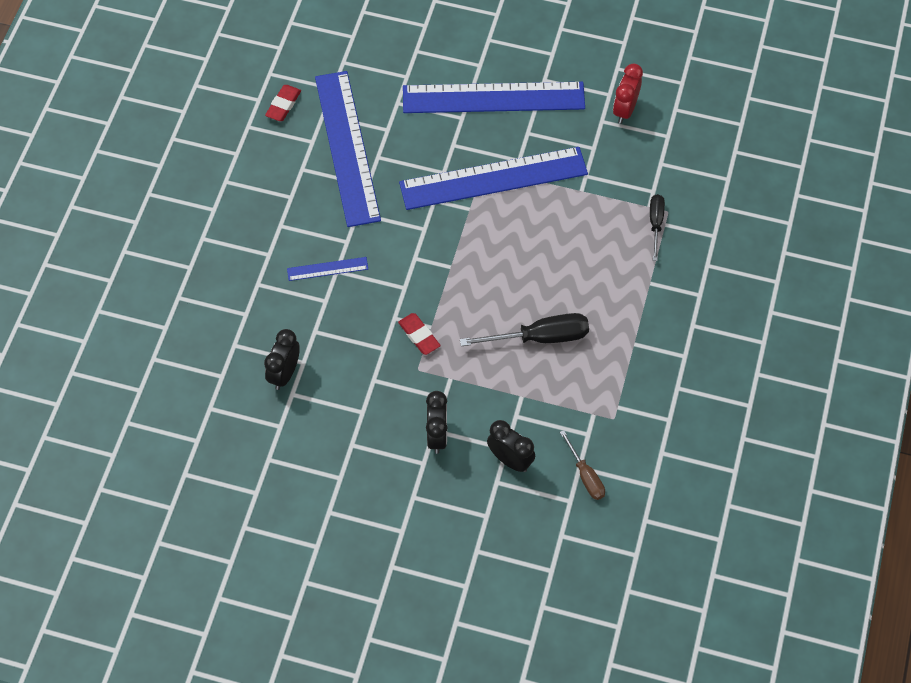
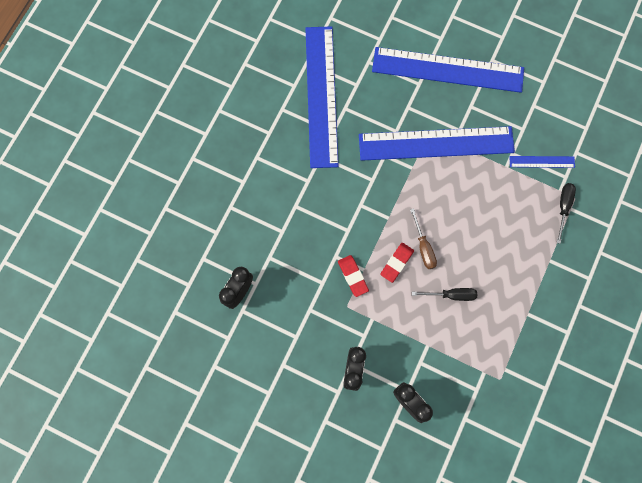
camera: 10 degrees right, 15 degrees up
(283, 105) = (276, 49): red eraser -> red eraser (396, 263)
(327, 269) = (288, 203): blue ruler -> blue ruler (542, 161)
(540, 337) = (451, 295): black screwdriver -> black screwdriver, size x0.60
(585, 475) = (468, 427): brown screwdriver -> brown screwdriver (423, 247)
(625, 110) = (554, 98): red clock -> none

